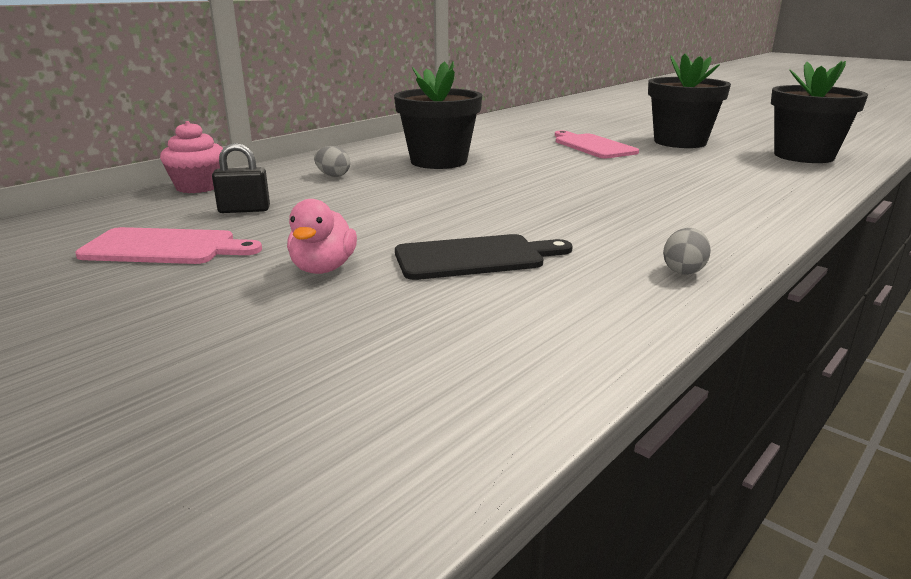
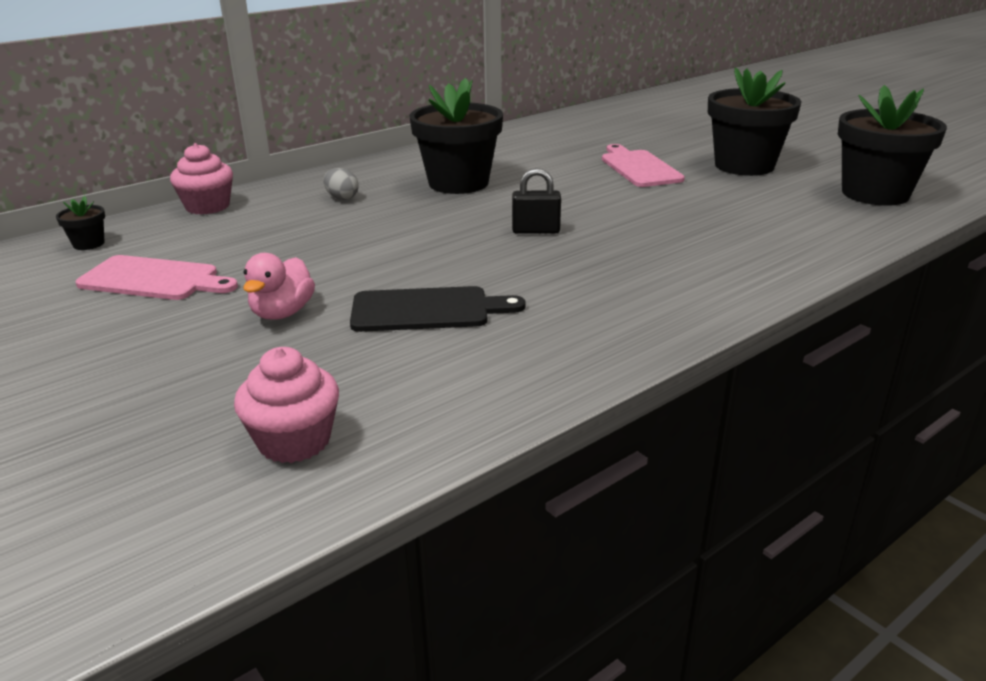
camera: 10 degrees right, 5 degrees up
(78, 221) = (89, 244): none -> black flower pot
(244, 210) = (239, 239): black padlock -> black padlock (536, 231)
(405, 389) = (294, 441): none -> pink cupcake
(683, 270) = (618, 340): grey egg -> none

